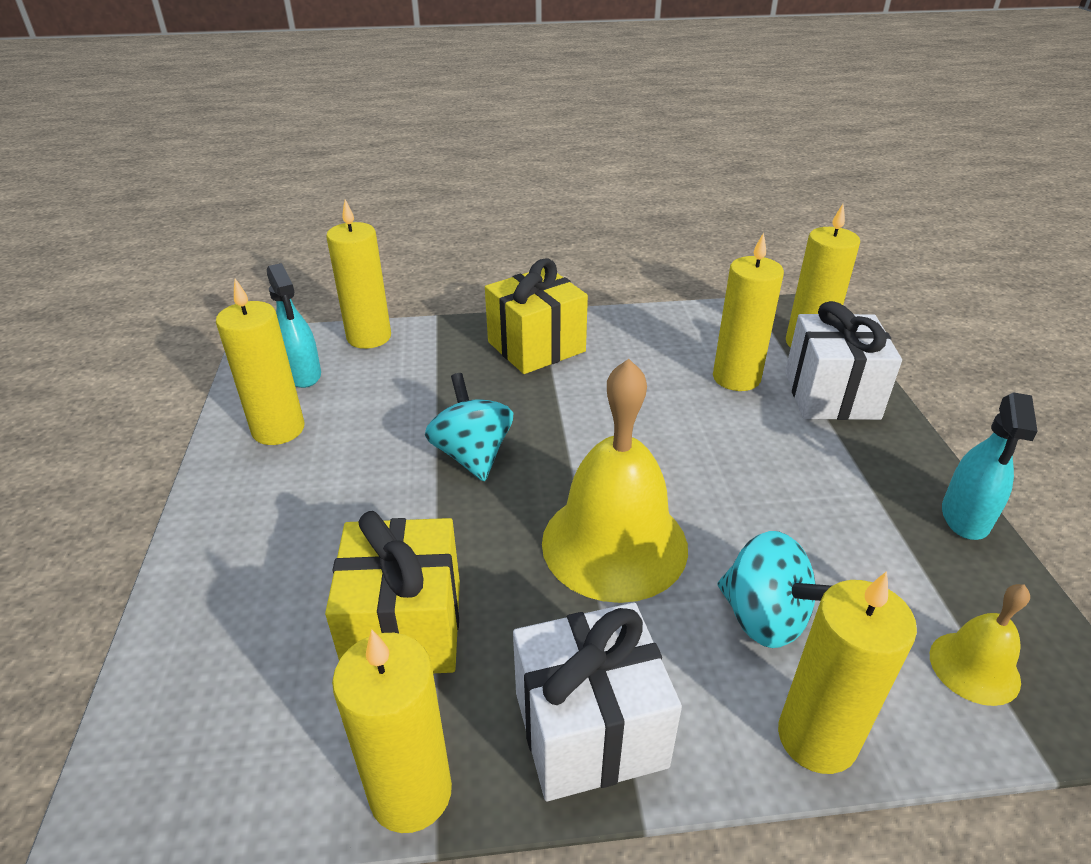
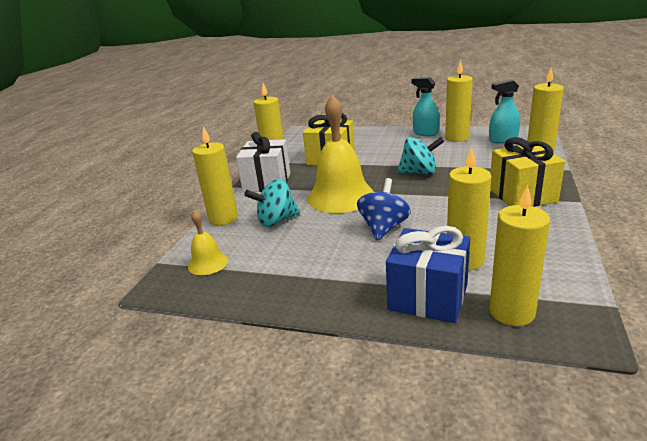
camera: 115 degrees right, 10 degrees down
(702, 459) = (384, 228): none -> blue spinning top
(831, 395) = (428, 297): white gift -> blue gift
(965, 517) = (279, 304): turquoise spray bottle -> turquoise spray bottle (425, 133)

